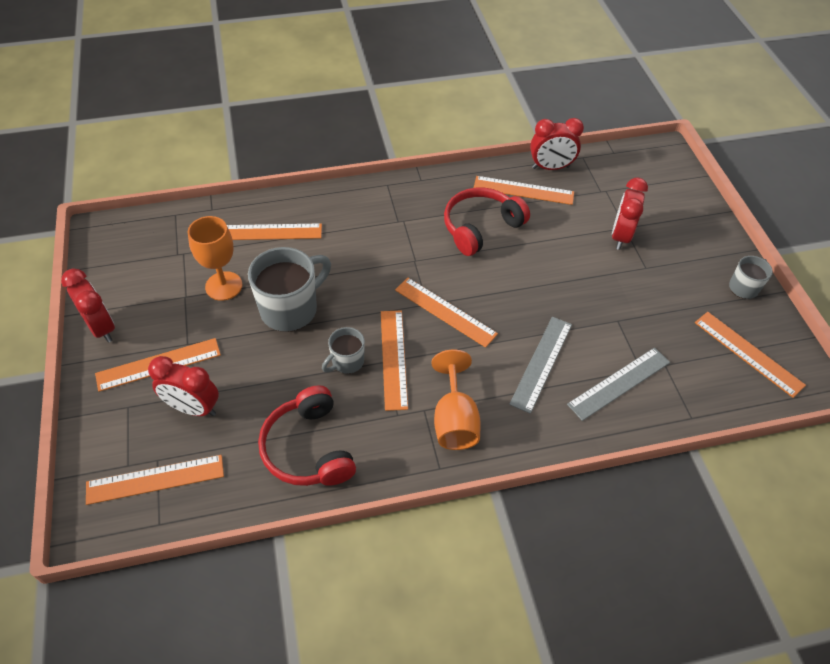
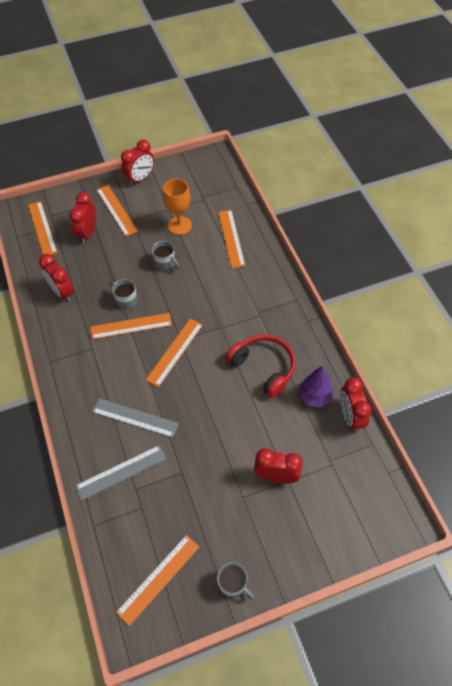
camera: 85 degrees right, 5 degrees up
(291, 309) = (165, 263): grey mug -> grey mug, size x0.54
(308, 448) = (62, 292): red headphones -> red clock
(454, 420) = (85, 366): orange goblet -> none
(523, 190) = (314, 396): orange ruler -> purple tree
(619, 383) = (121, 472): grey ruler -> grey ruler turned 75 degrees counterclockwise

